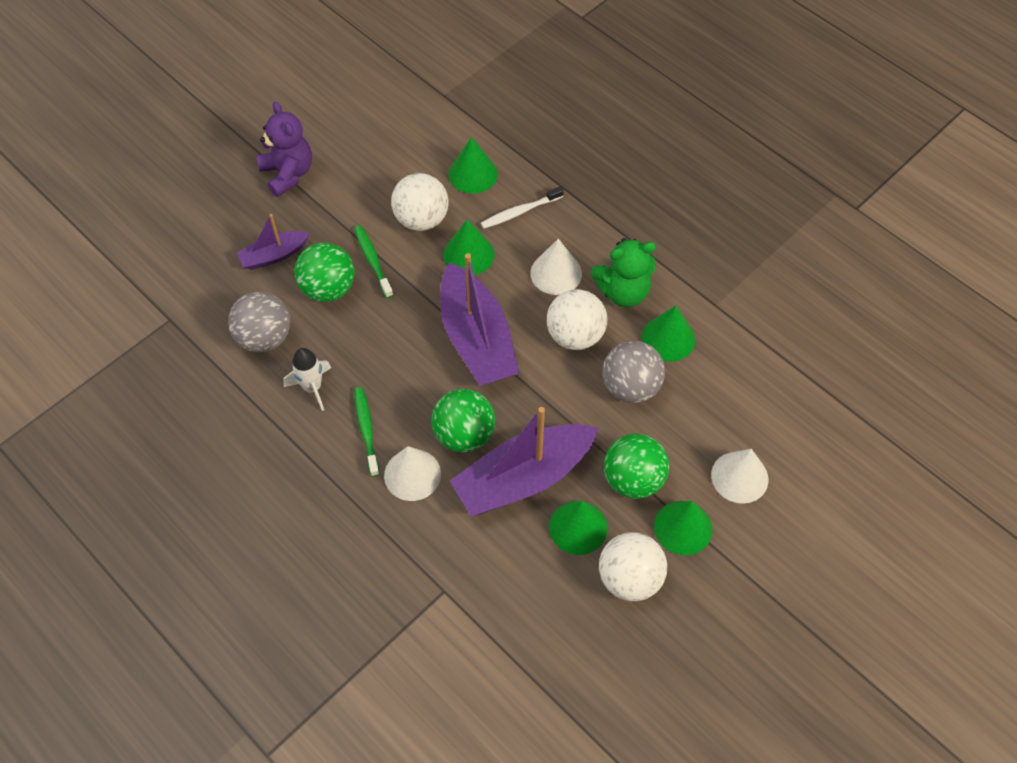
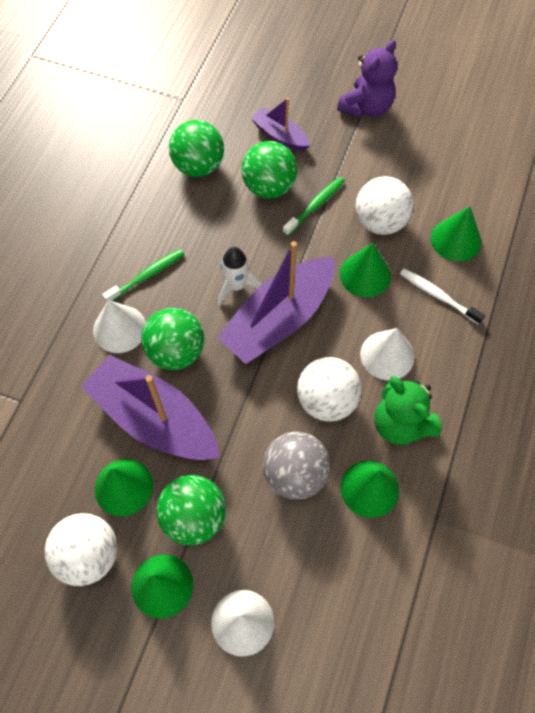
camera: 65 degrees right, 5 degrees up
(264, 338) = (198, 166): grey ball -> green ball
(312, 387) = (168, 220): white rocket -> white rocket (236, 286)

